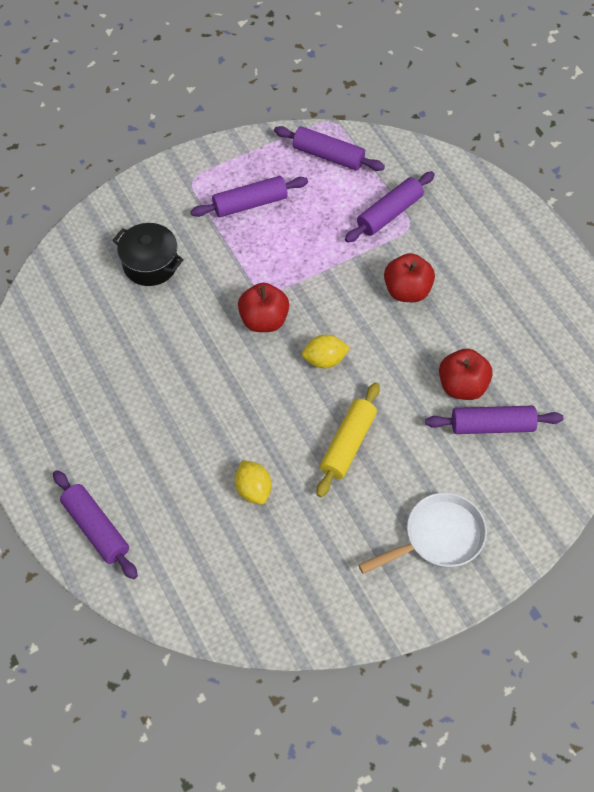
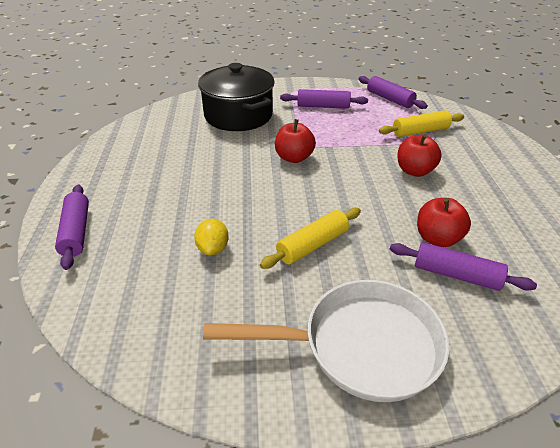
camera: 25 degrees right, 20 degrees down
(150, 264) = (238, 115): black pot -> black pot, size x1.73
(324, 360) = (325, 190): yellow lemon -> none
(389, 213) = (420, 131): purple rolling pin -> yellow rolling pin
(438, 537) = (360, 346): white pan -> white pan, size x1.54

